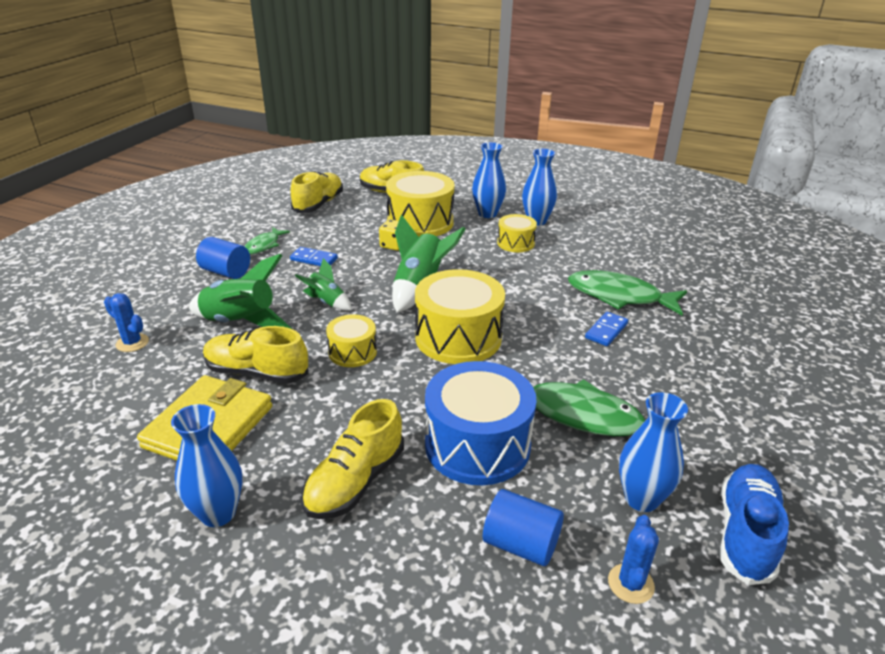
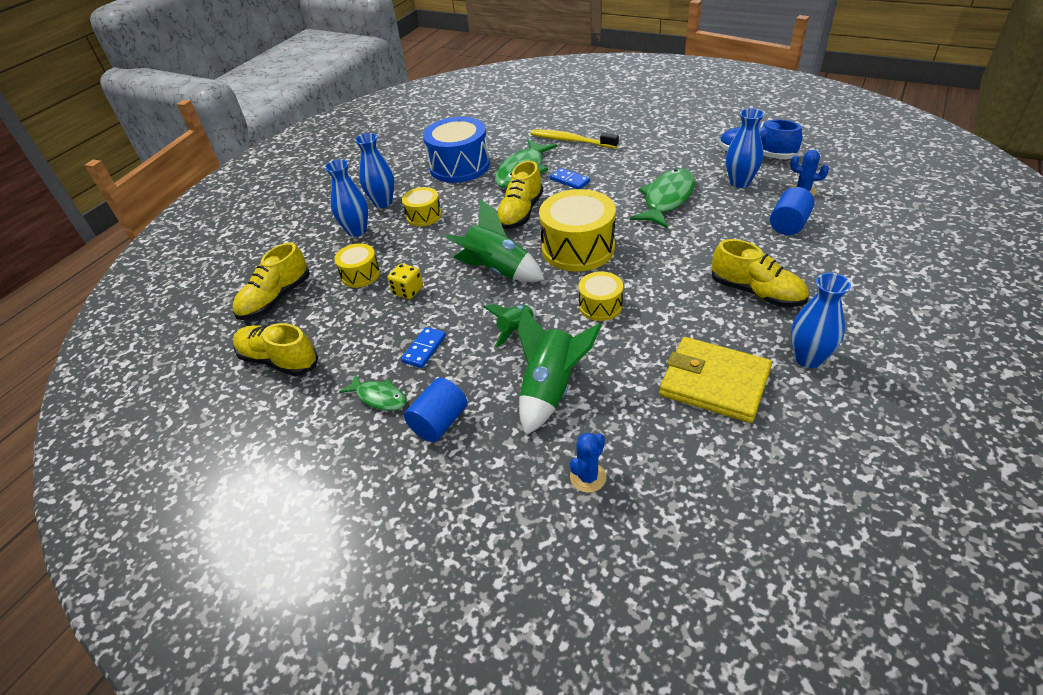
camera: 80 degrees left, 10 degrees up
(257, 372) = (634, 364): yellow shoe -> yellow shoe (520, 213)
(420, 222) = (360, 274): yellow drum -> yellow drum, size x0.54
(477, 445) = (706, 239): blue drum -> blue drum (459, 166)
(713, 331) = (571, 141): none -> yellow toothbrush

